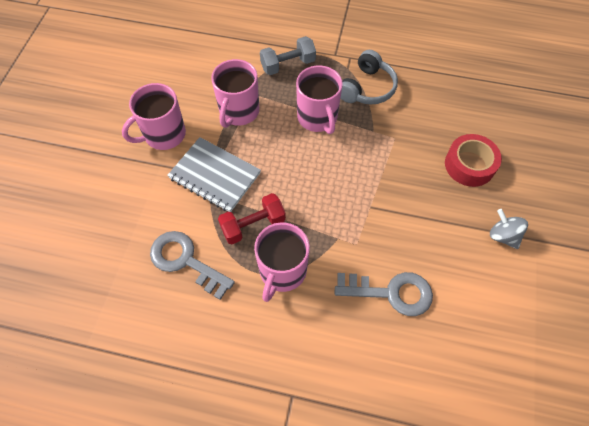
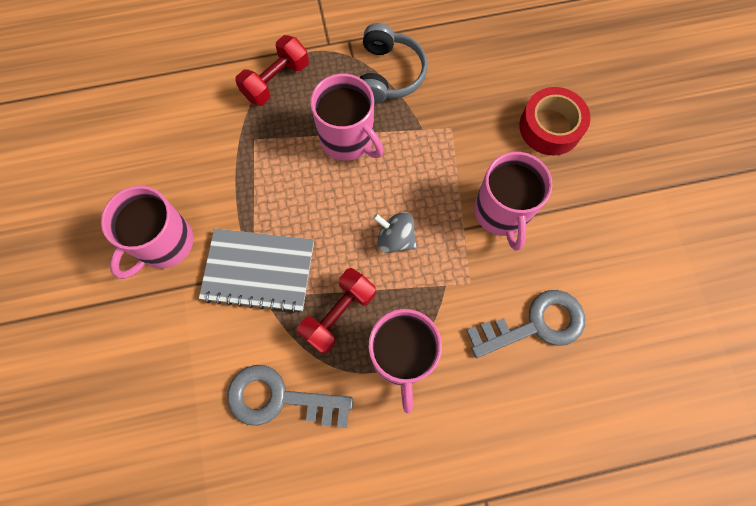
camera: 25 degrees left, 10 degrees up
(238, 112) = (245, 171): pink mug -> pink mug (501, 212)
(288, 65) = (276, 81): grey dumbbell -> red dumbbell
(503, 236) = (623, 200): grey spinning top -> grey spinning top (395, 238)

